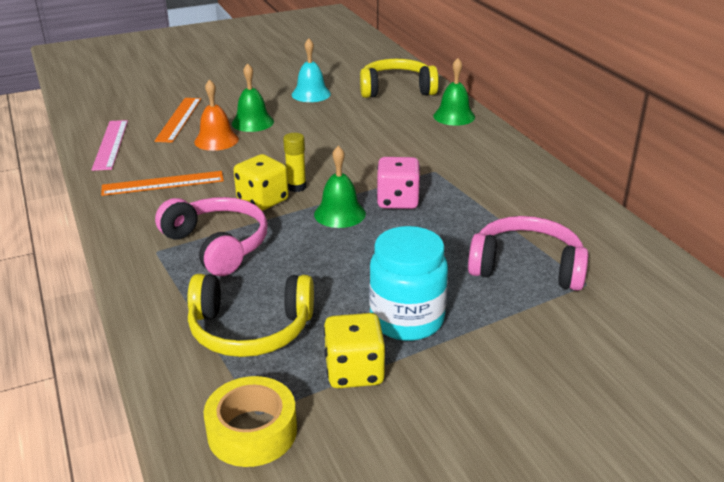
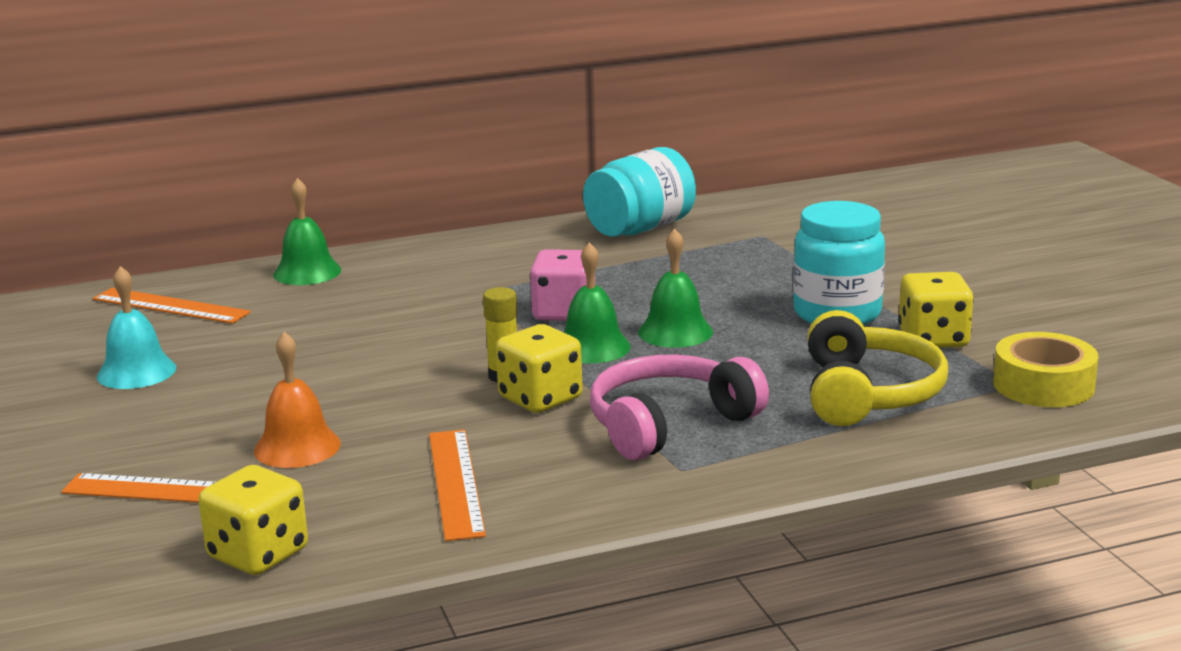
camera: 85 degrees left, 10 degrees down
(111, 144) = (258, 554): pink ruler -> yellow dice
(252, 122) = (235, 418): green bell -> green bell (675, 332)
(396, 89) = (170, 306): yellow headphones -> orange ruler
(526, 267) = (731, 257): pink headphones -> none
(578, 224) = (640, 229): none -> turquoise jar

